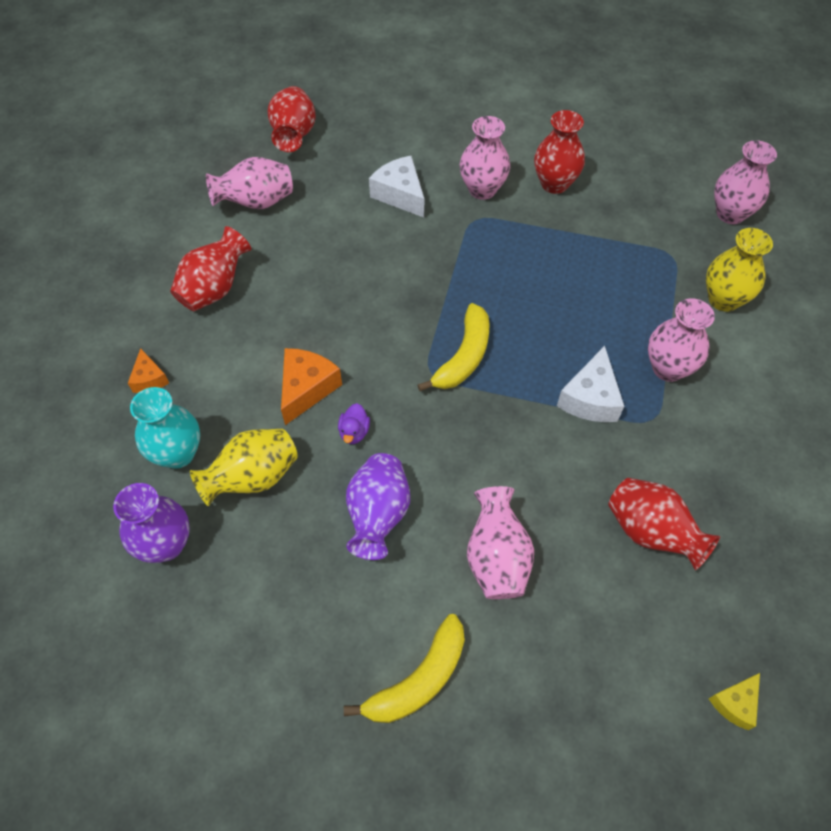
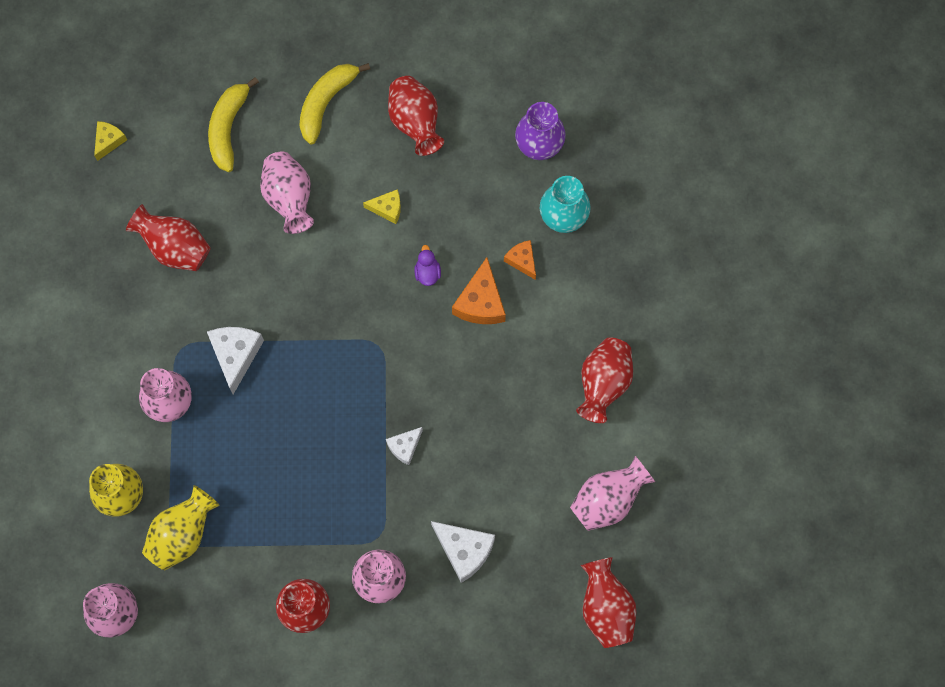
camera: 165 degrees right, 15 degrees up
(149, 379) = (618, 277): orange cheese -> orange cheese (522, 261)
(253, 478) = (494, 213): yellow vase -> yellow vase (183, 534)
(307, 617) = (415, 123): none -> red vase
(378, 515) = (387, 208): purple vase -> yellow cheese
(430, 280) = (405, 447): none -> white cheese
(464, 357) = (353, 369): yellow banana -> yellow banana (228, 128)

